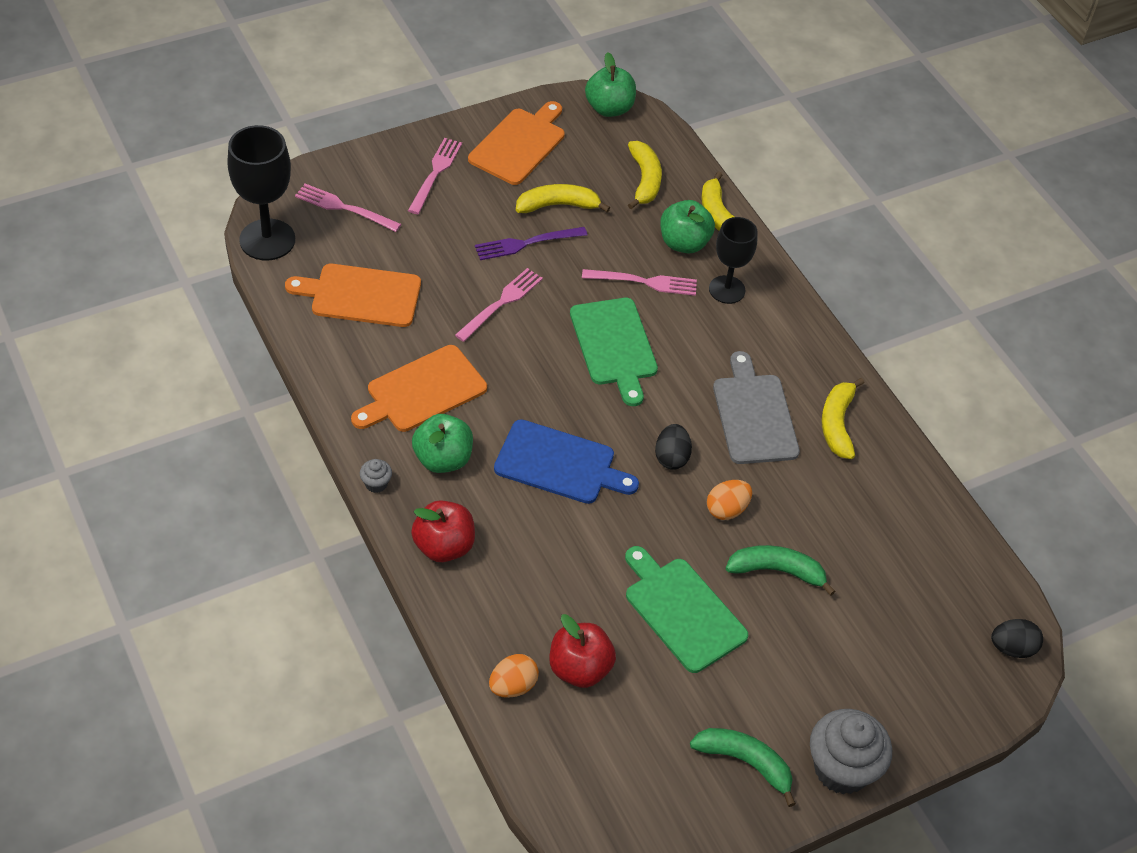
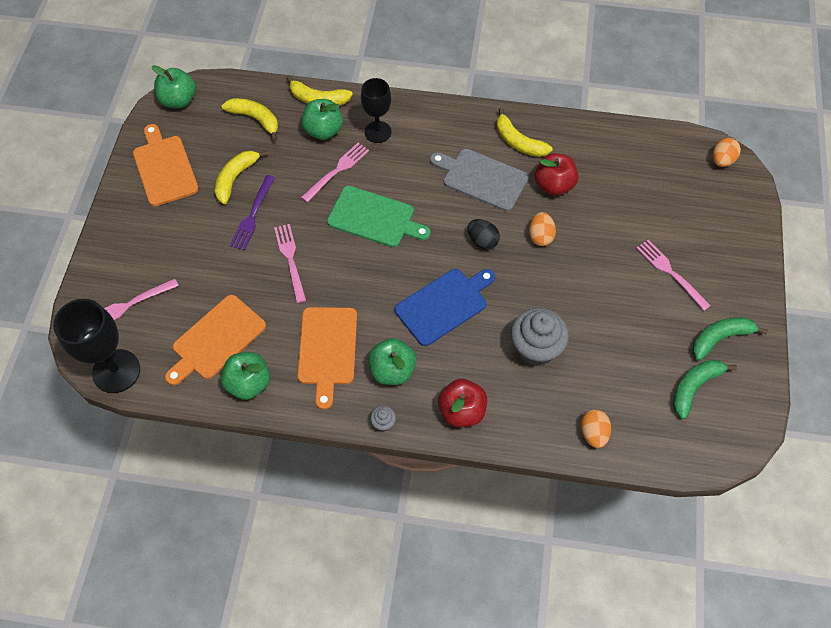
camera: 50 degrees left, 10 degrees up
(334, 348) = (248, 383): none -> green apple
(435, 173) = (146, 231): pink fork -> pink fork (670, 272)
(579, 668) = (603, 387): red apple -> red apple (553, 185)
(682, 611) = (597, 305): green cutting board -> none
(777, 571) = (600, 238): green banana -> green banana (694, 387)
(841, 769) = (751, 292): grey cupcake -> grey cupcake (535, 348)
(1012, 648) = (722, 160): black egg -> orange egg

